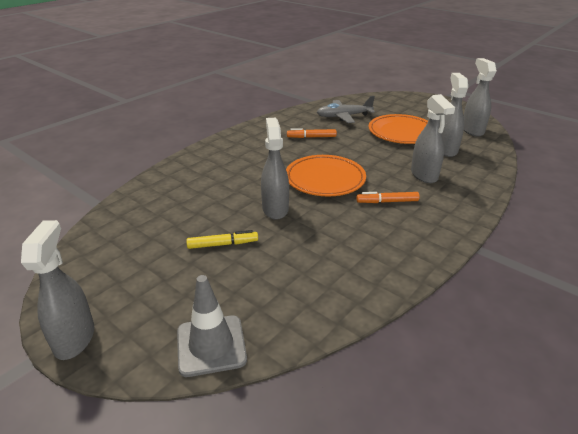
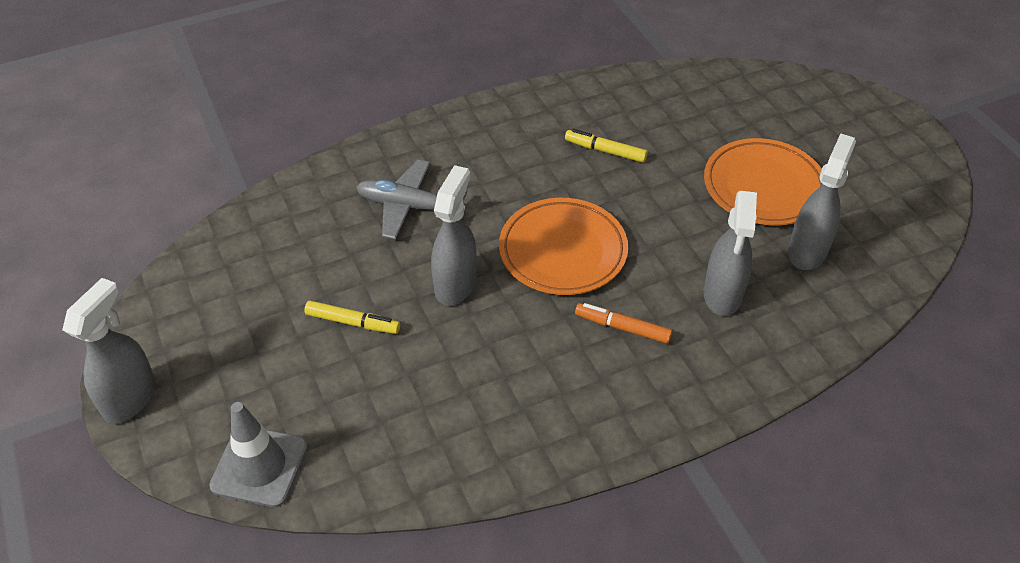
camera: 25 degrees right, 15 degrees up
(311, 137) = (605, 151): orange marker -> yellow marker
(343, 116) = (694, 115): grey plane -> grey plane (409, 206)
(472, 130) = (897, 220): grey spray bottle -> none

